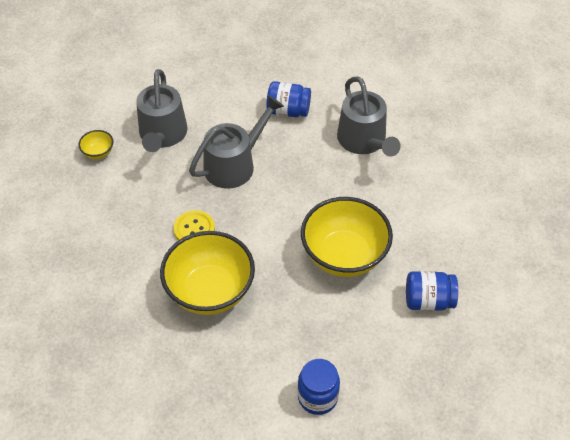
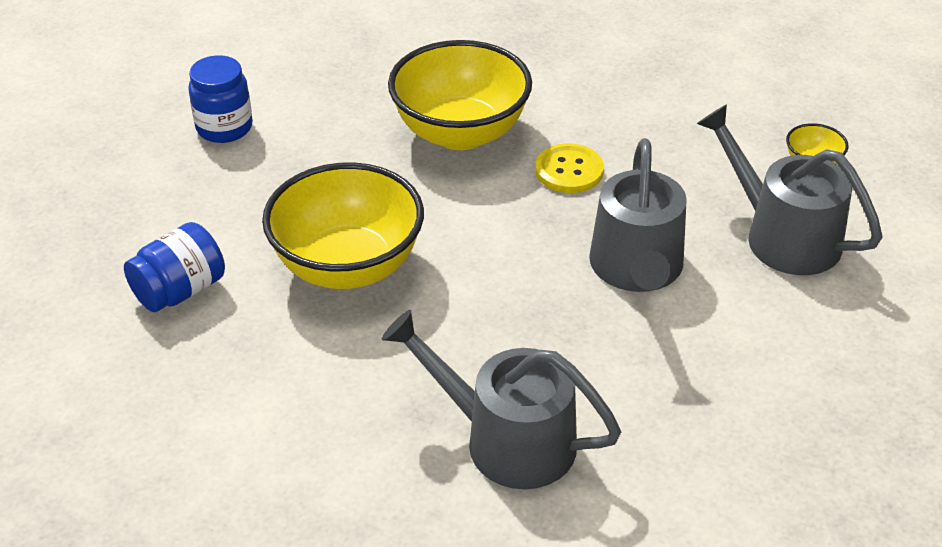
camera: 135 degrees right, 10 degrees down
(288, 111) = (682, 398): blue jar -> none

